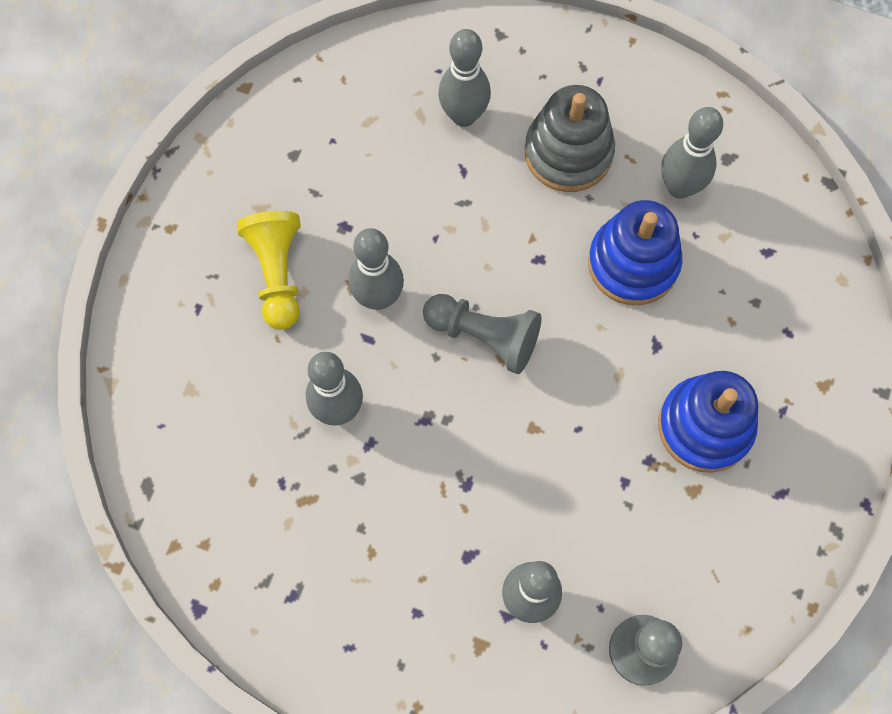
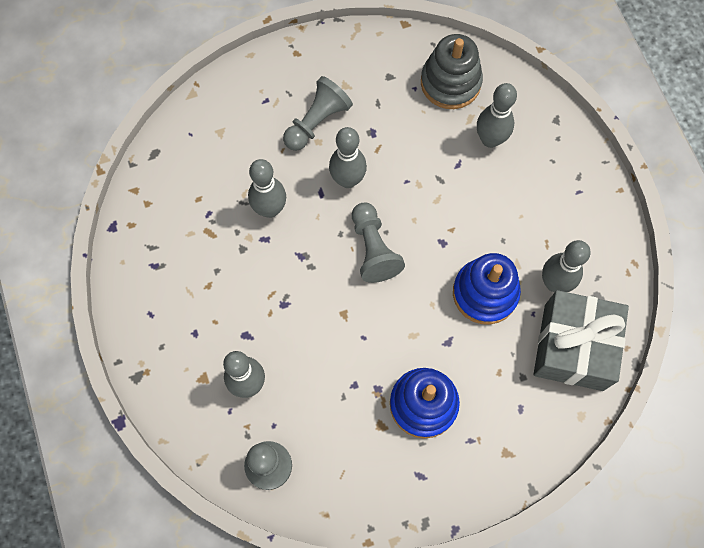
camera: 50 degrees right, 0 degrees up
(277, 274) = (317, 122): yellow pawn -> grey pawn
(568, 153) = (519, 209): grey stacking toy -> grey stacking toy (450, 83)
(763, 226) = (573, 347): none -> grey gift

